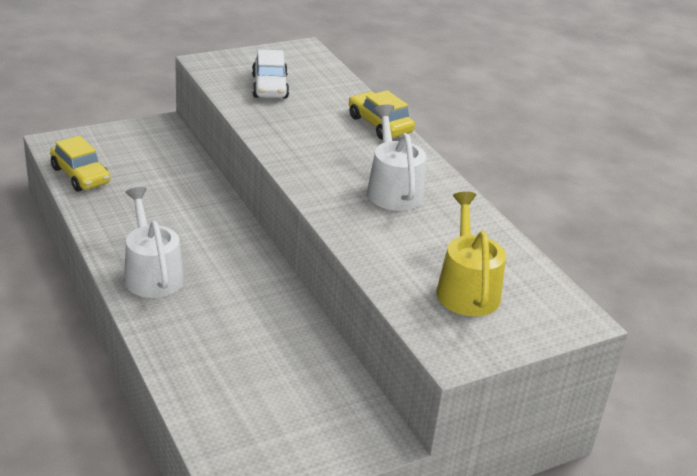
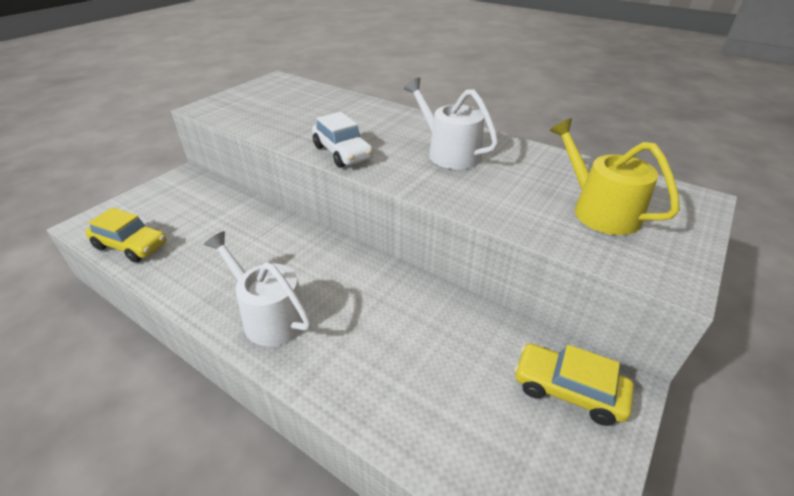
camera: 25 degrees left, 5 degrees up
(270, 87) = (274, 110): white car -> white car (342, 153)
(379, 125) = (386, 111): yellow car -> yellow car (568, 390)

